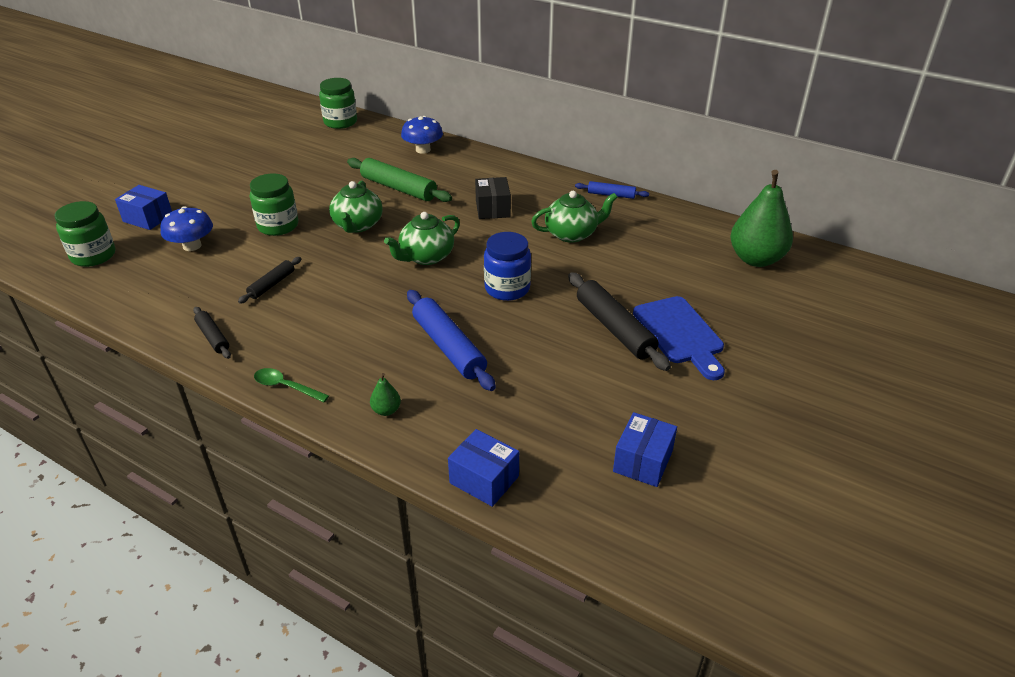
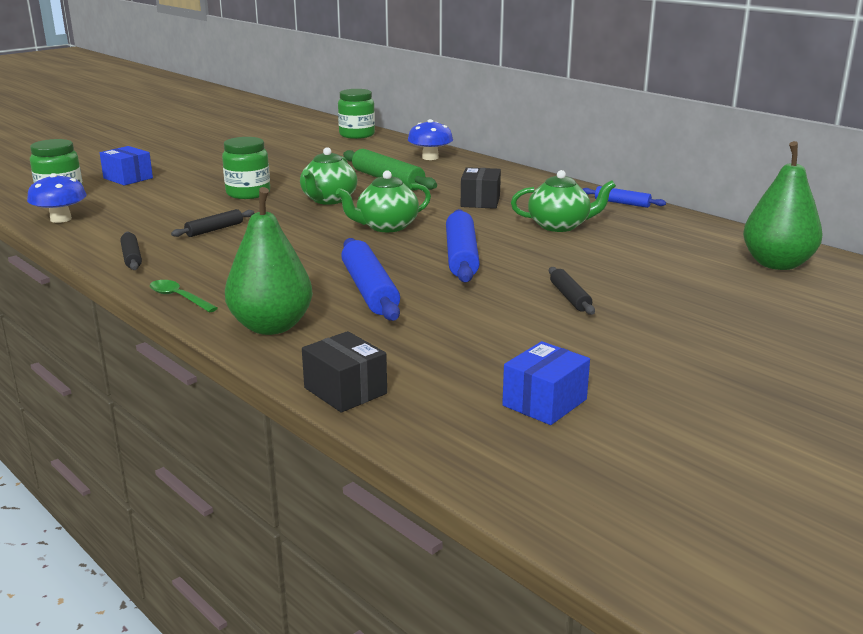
camera: 15 degrees right, 15 degrees down
(192, 246) = (156, 198): blue mushroom -> blue mushroom (61, 219)
(386, 410) = (271, 326): green pear -> green pear, size x2.43
(484, 479) = (345, 391): blue box -> black box
(507, 288) = (461, 256): blue jar -> blue rolling pin
(614, 328) = (570, 297): black rolling pin -> black rolling pin, size x0.55
(680, 334) = (648, 310): blue cutting board -> none

